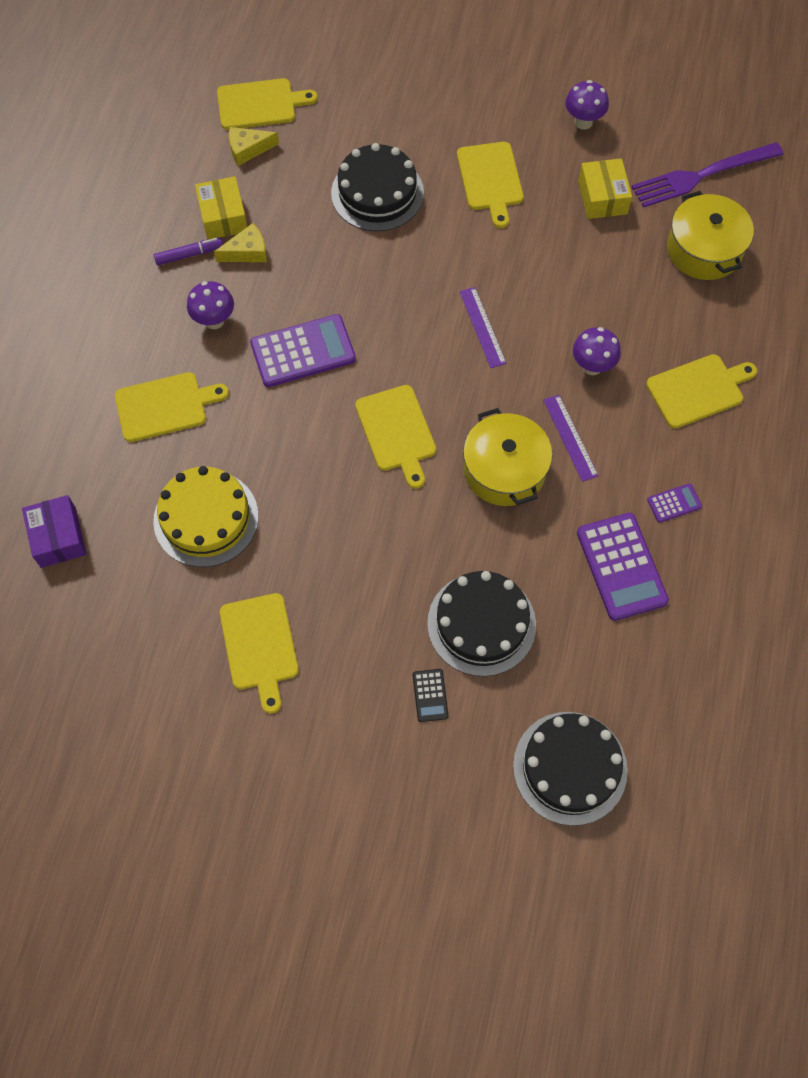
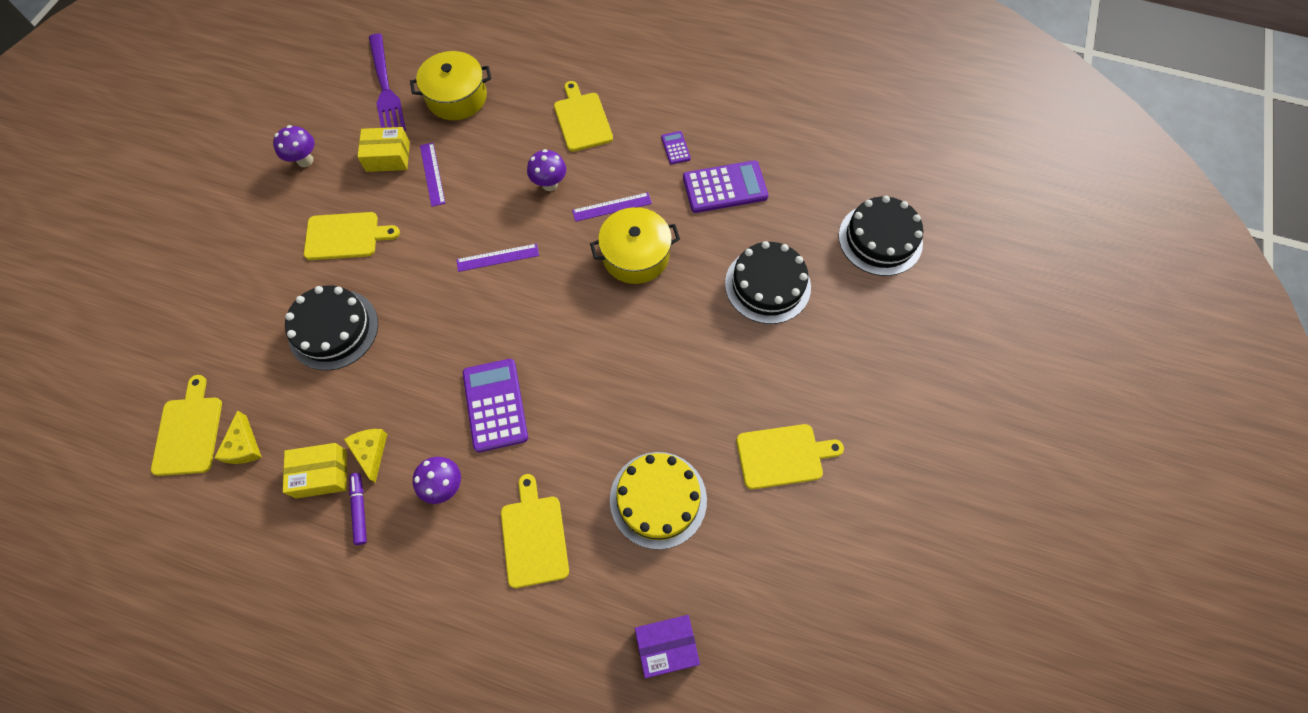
camera: 85 degrees left, 0 degrees up
(397, 432) = (590, 332): yellow cutting board -> none
(430, 695) = (826, 326): black calculator -> none
(586, 244) = (432, 174): none -> purple ruler

